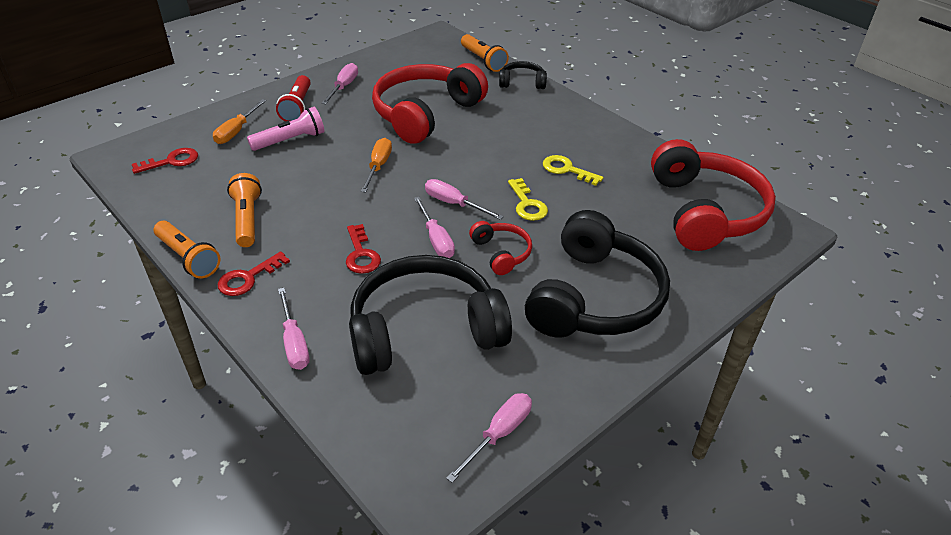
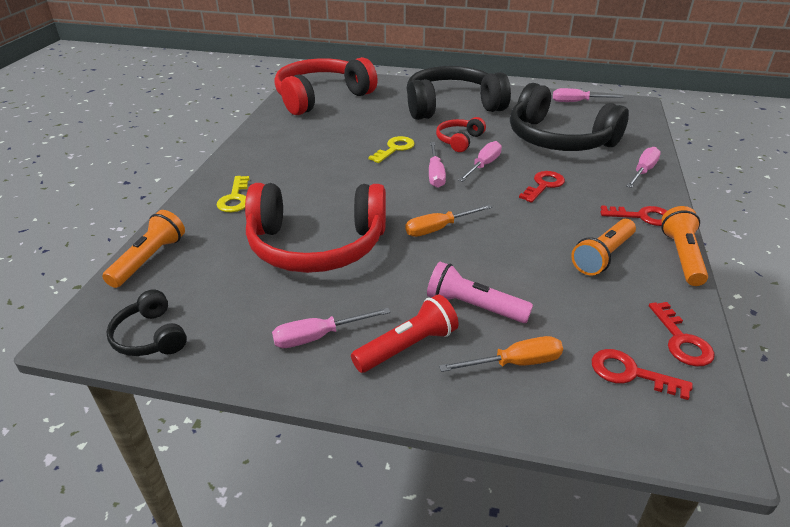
camera: 125 degrees left, 5 degrees down
(153, 195) = (681, 340): none -> red key
(522, 82) = (189, 215): black headphones -> black headphones (150, 336)
(567, 170) = (329, 148): yellow key -> yellow key (235, 198)

